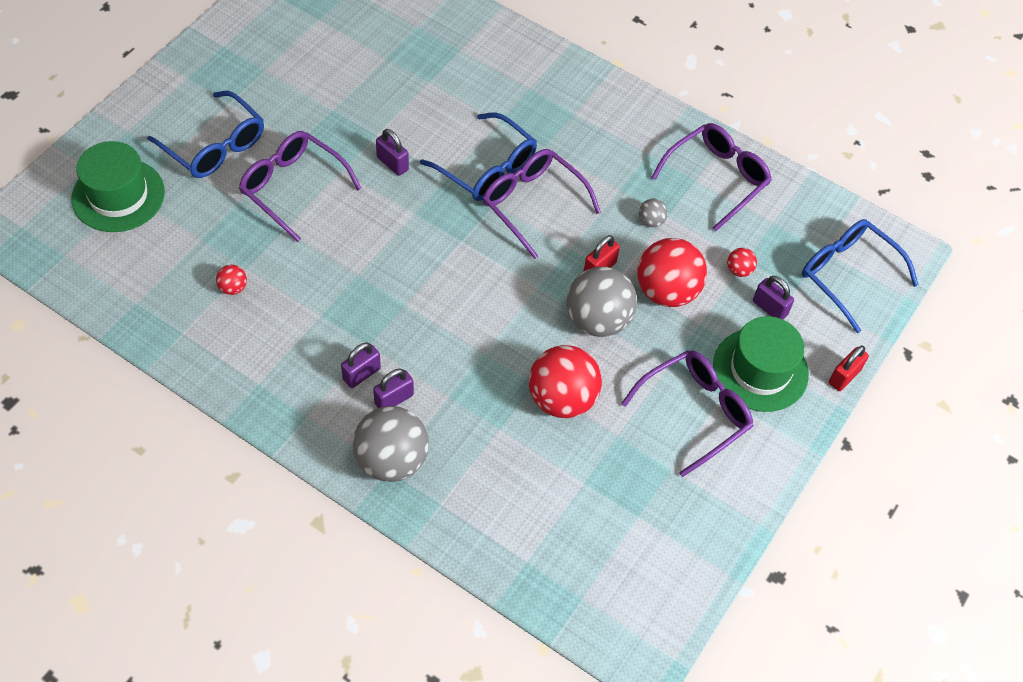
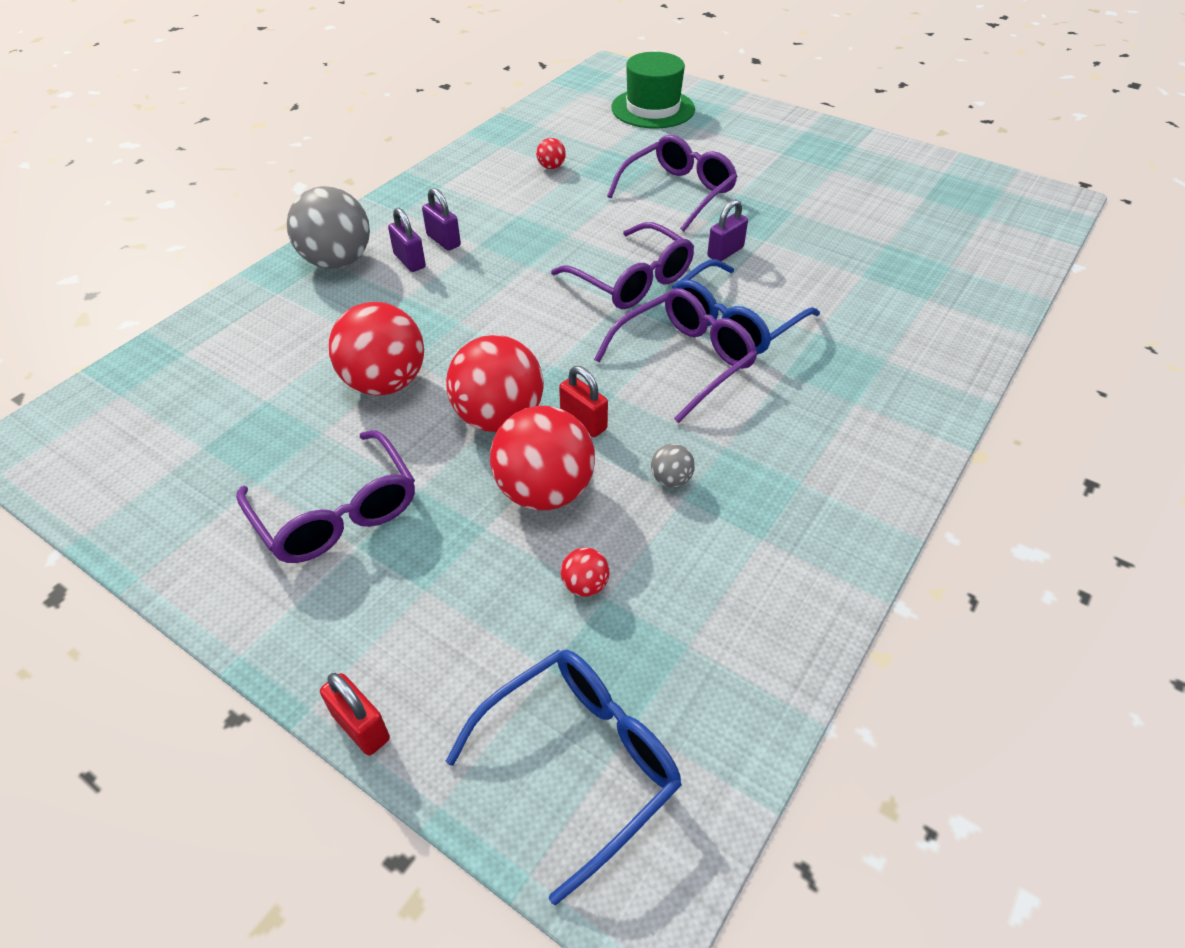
camera: 95 degrees right, 10 degrees down
(214, 145) = (722, 148): blue glasses -> none
(598, 320) = (499, 418): grey ball -> red ball
(716, 179) = (770, 567): purple glasses -> purple glasses (631, 280)
(760, 370) = (394, 599): green hat -> none
(769, 308) = (509, 623): purple padlock -> none

